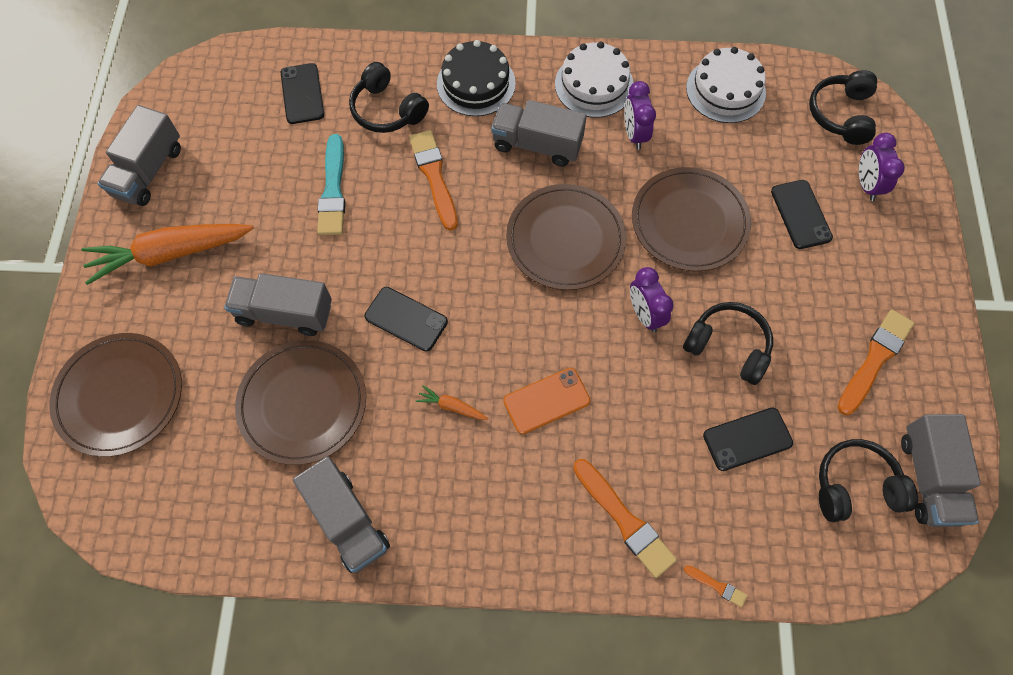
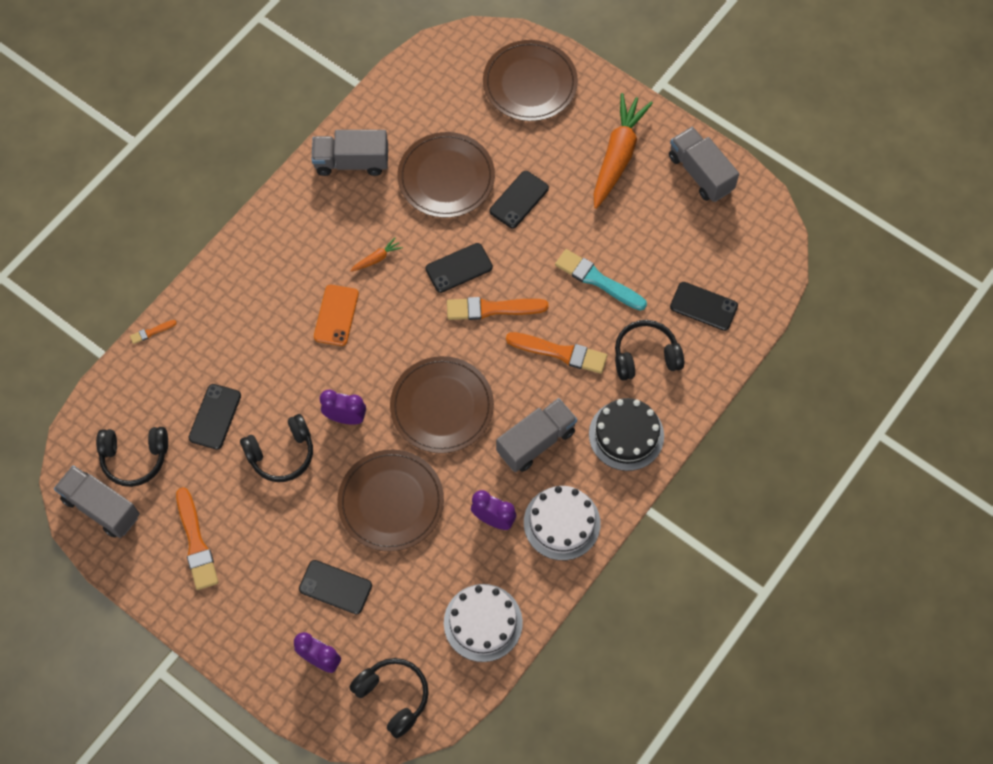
camera: 125 degrees right, 0 degrees up
(285, 313) = (519, 200): grey truck -> black phone
(624, 520) = (228, 309): orange brush -> orange brush (492, 309)
(855, 486) = (135, 458): black headphones -> black headphones turned 60 degrees clockwise

